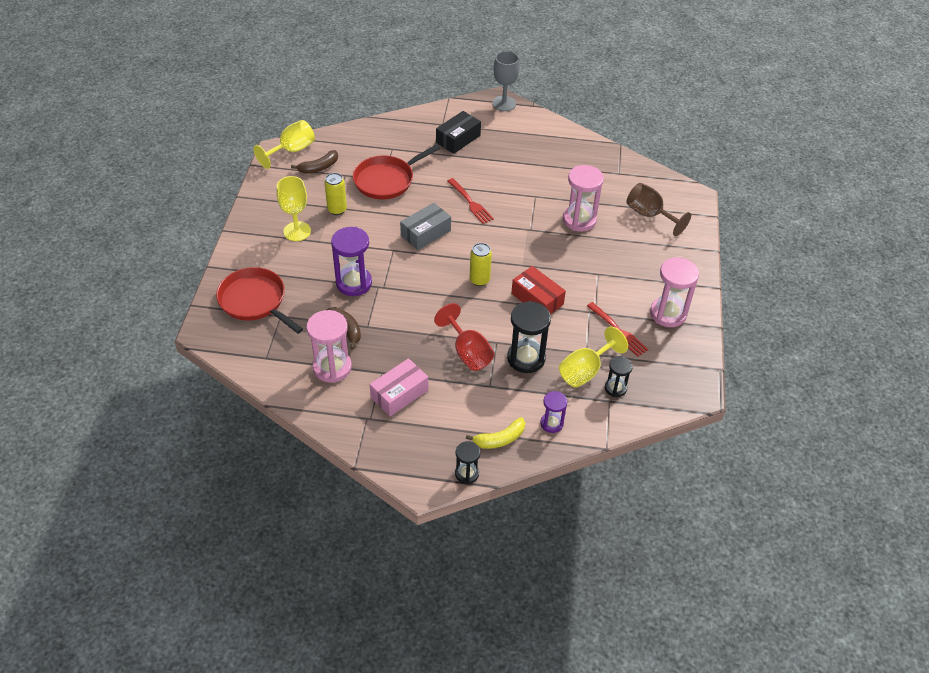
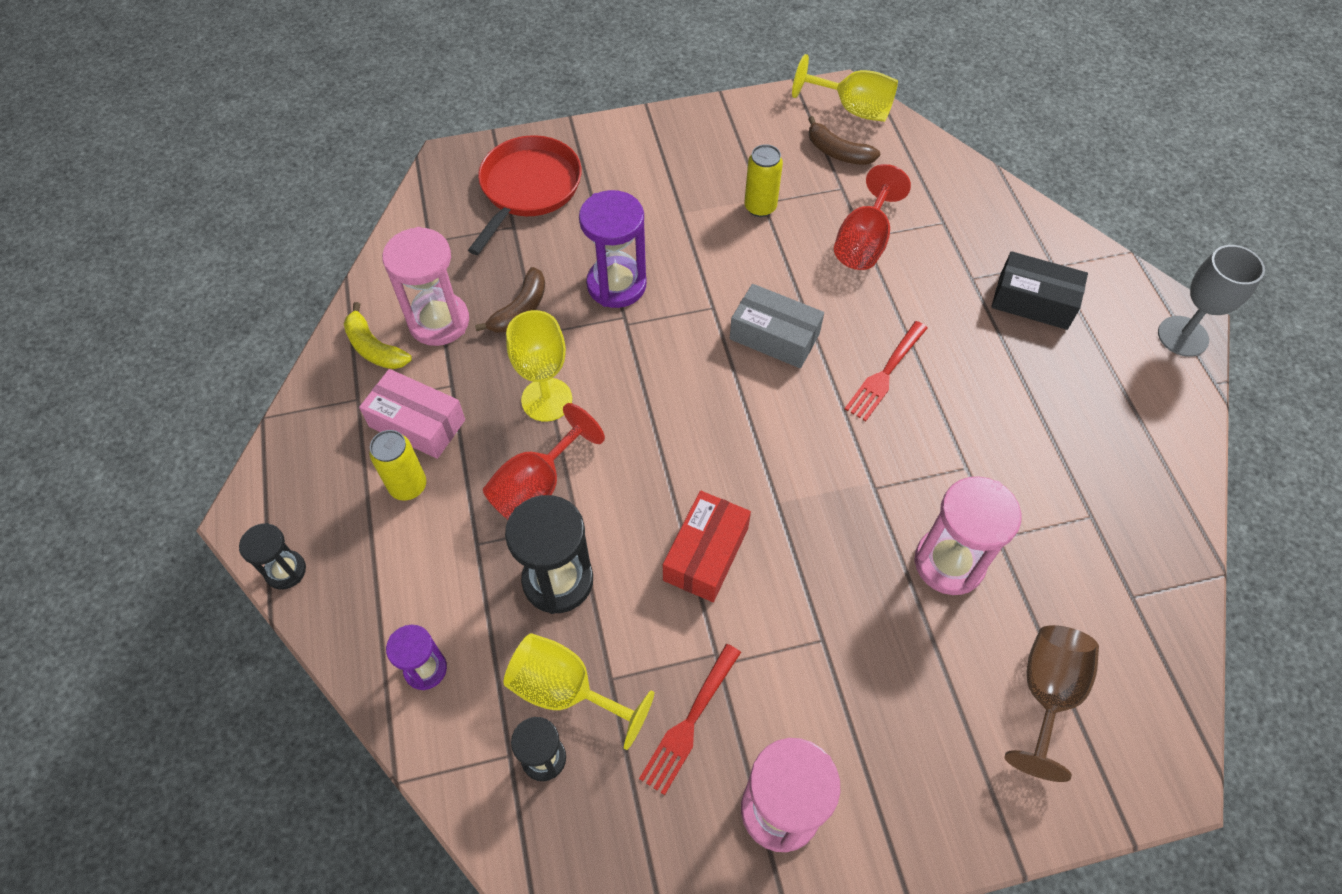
camera: 70 degrees right, 10 degrees up
(297, 231) = (687, 180): yellow goblet -> yellow goblet (546, 399)
(386, 180) = (864, 242): red pan -> red goblet
(479, 280) = (707, 449): yellow can -> yellow can (408, 486)
(500, 439) = (368, 596): yellow banana -> yellow banana (374, 348)

